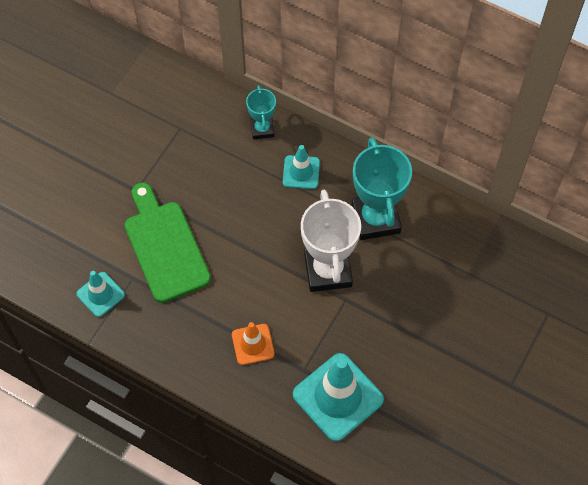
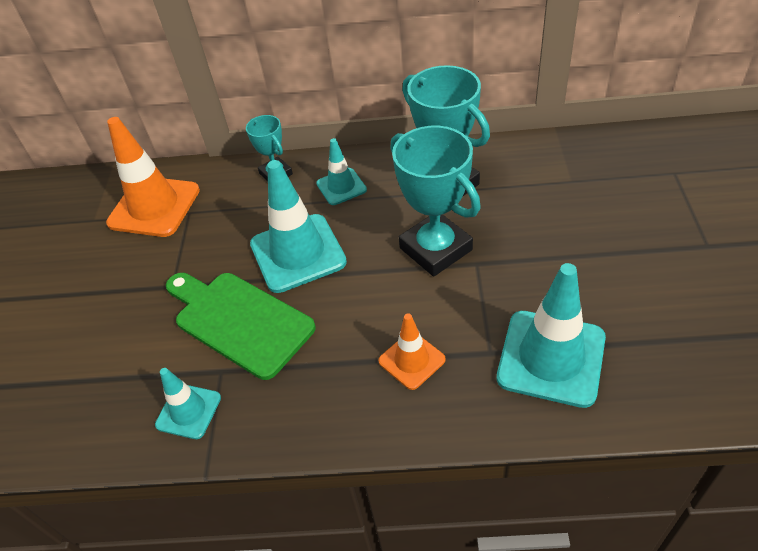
camera: 25 degrees left, 15 degrees down
(159, 107) = (154, 207): none -> orange traffic cone
(234, 214) = (298, 253): none -> turquoise traffic cone
(328, 270) = (436, 249): white trophy -> turquoise trophy

